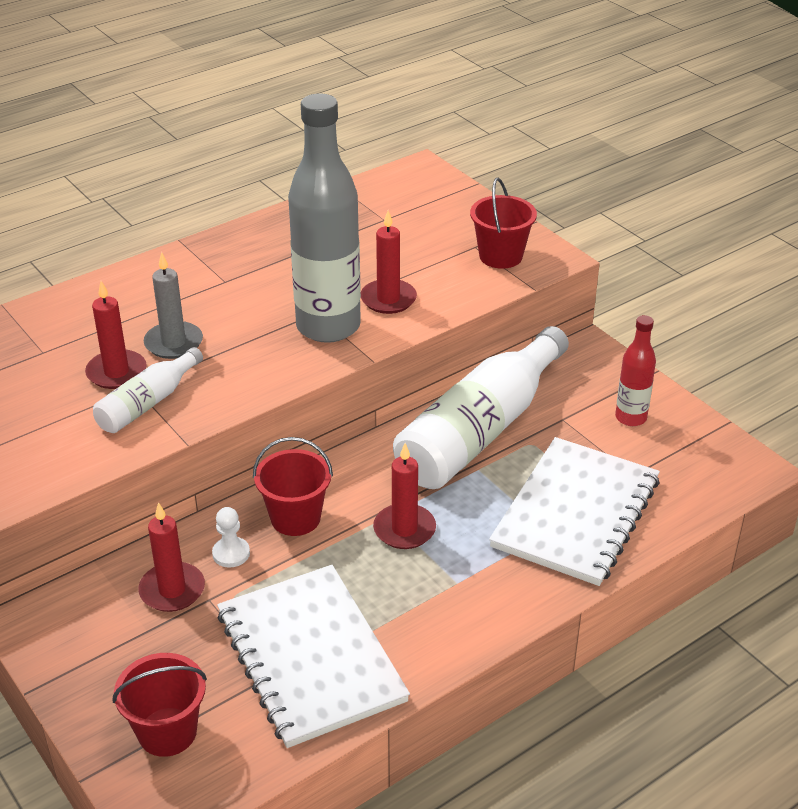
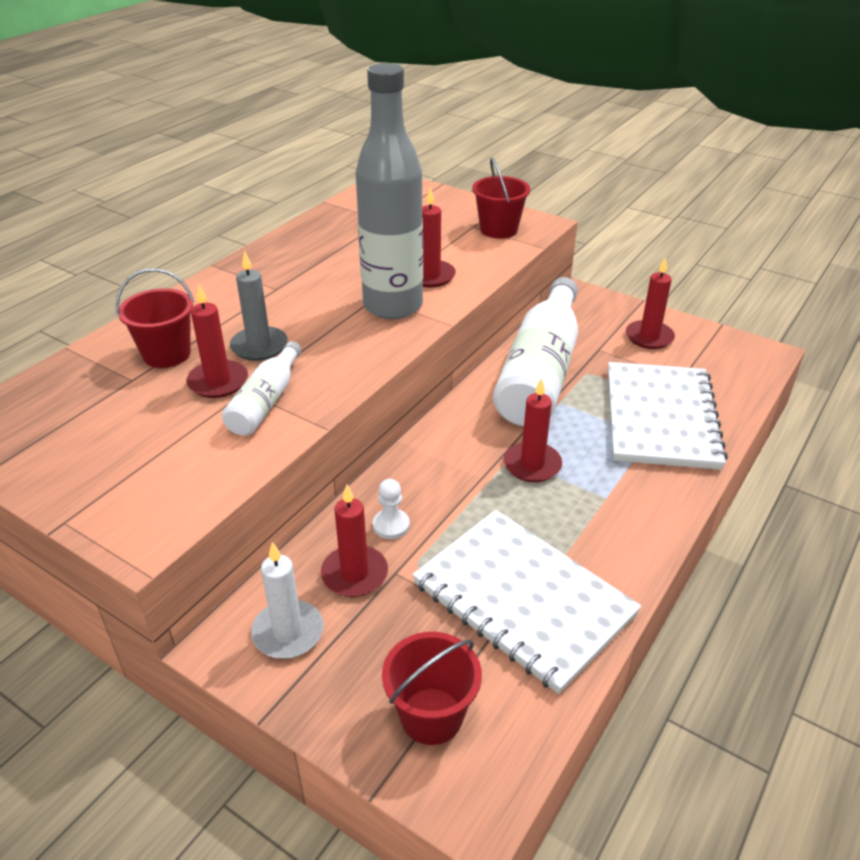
camera: 20 degrees left, 0 degrees up
(87, 625) = (288, 632): none -> white candle
(295, 518) = (431, 479): red bucket -> red bucket (167, 354)
(630, 418) = (649, 337): red bottle -> red candle

